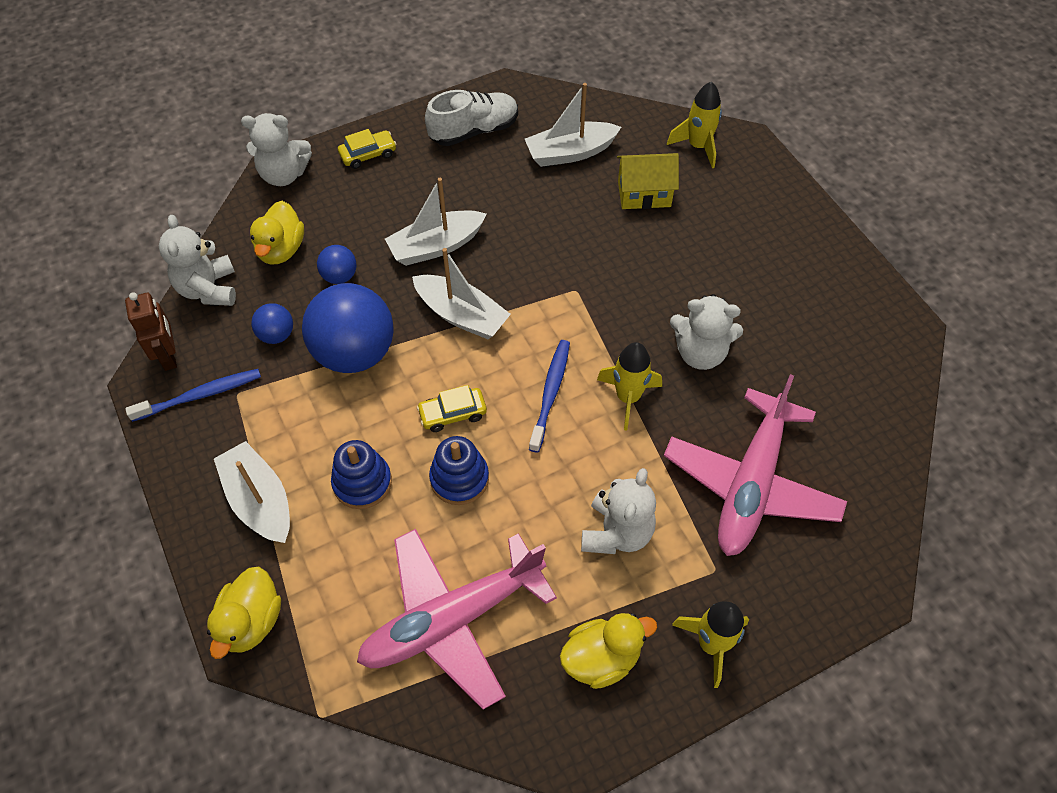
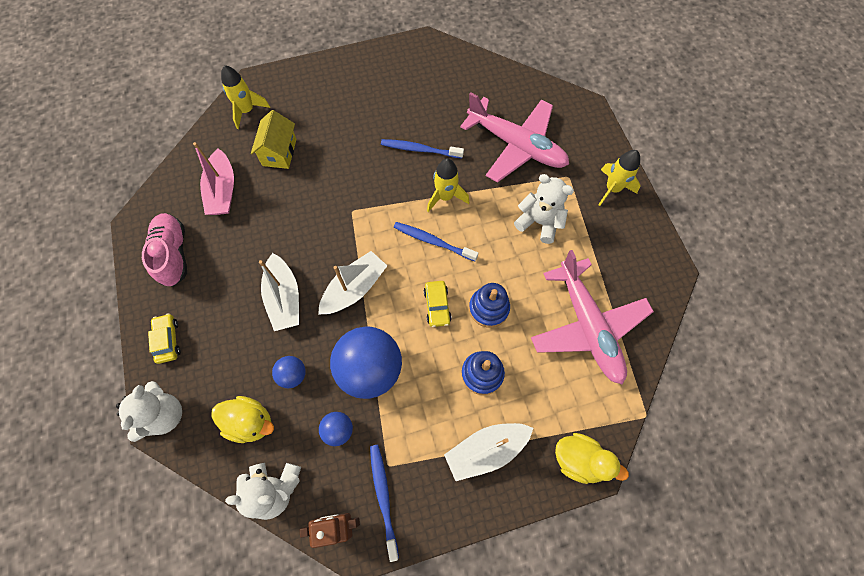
camera: 80 degrees left, 10 degrees up
(474, 131) = (173, 254): white shoe -> pink shoe
(570, 153) = (223, 191): white boat -> pink boat
(601, 658) = (617, 246): yellow duck -> none
(700, 353) = (420, 149): white teddy bear -> blue toothbrush

